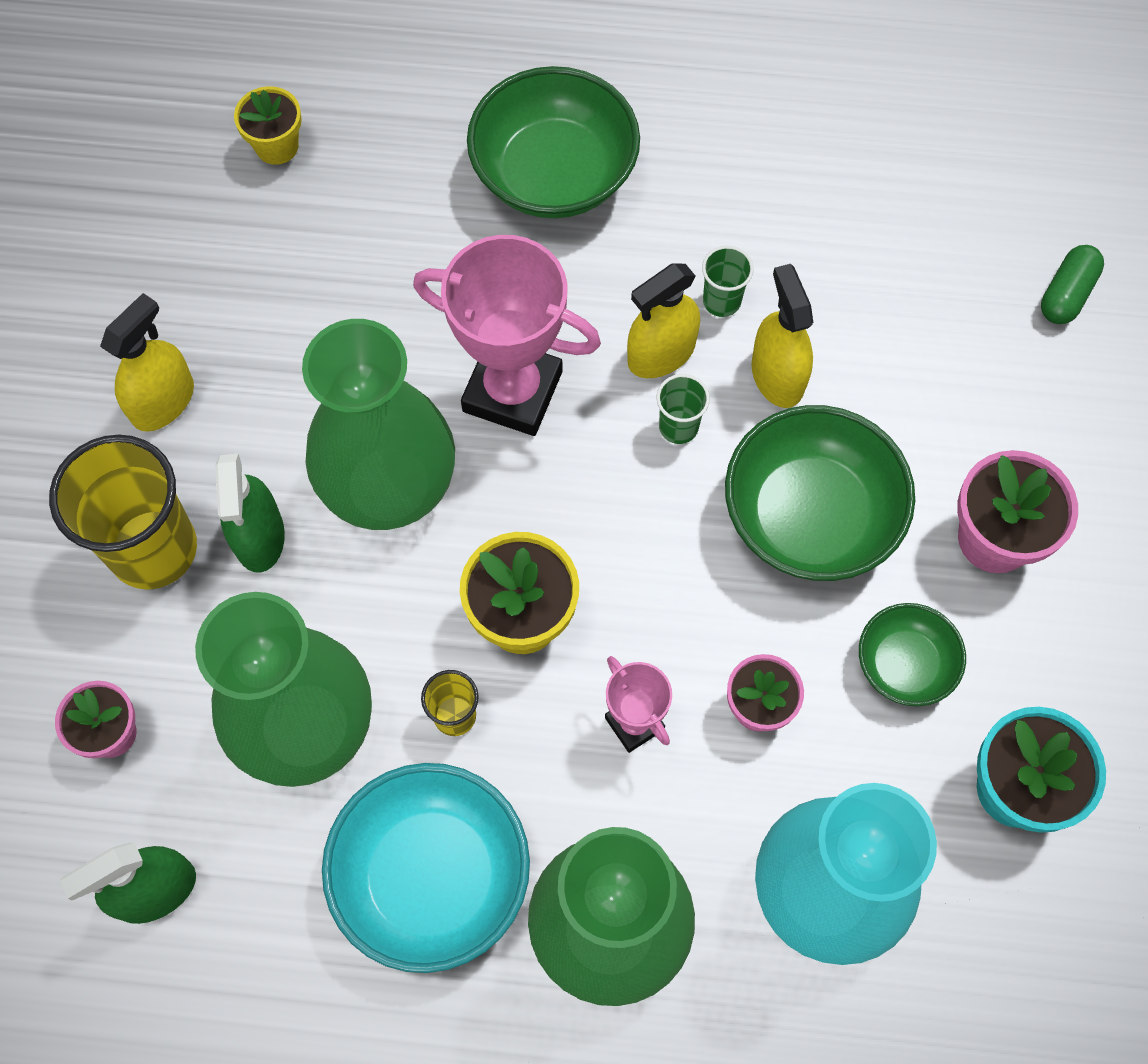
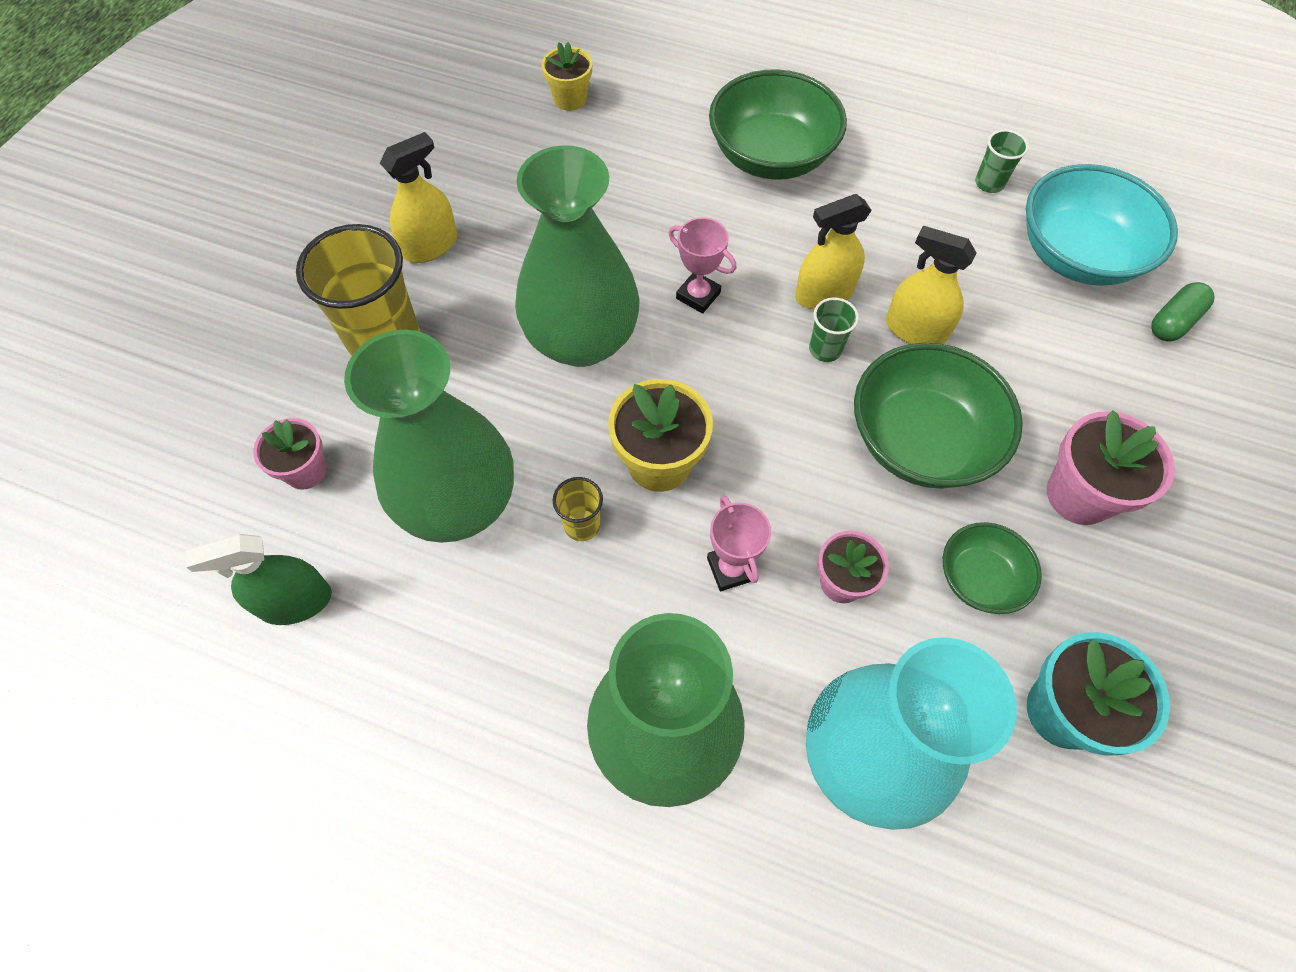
camera: 15 degrees right, 5 degrees down
(259, 536) = (470, 354): green spray bottle -> none
(432, 876) = (524, 650): turquoise bowl -> turquoise bowl (1077, 254)
(512, 391) = (698, 295): pink trophy -> pink trophy, size x0.51
(721, 301) = (882, 267): green cup -> green cup (989, 183)
(777, 376) = (915, 330): yellow spray bottle -> yellow spray bottle turned 60 degrees counterclockwise

